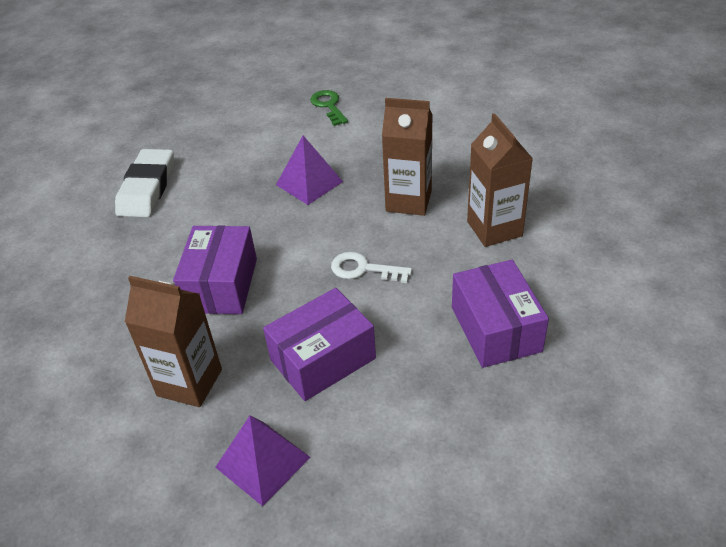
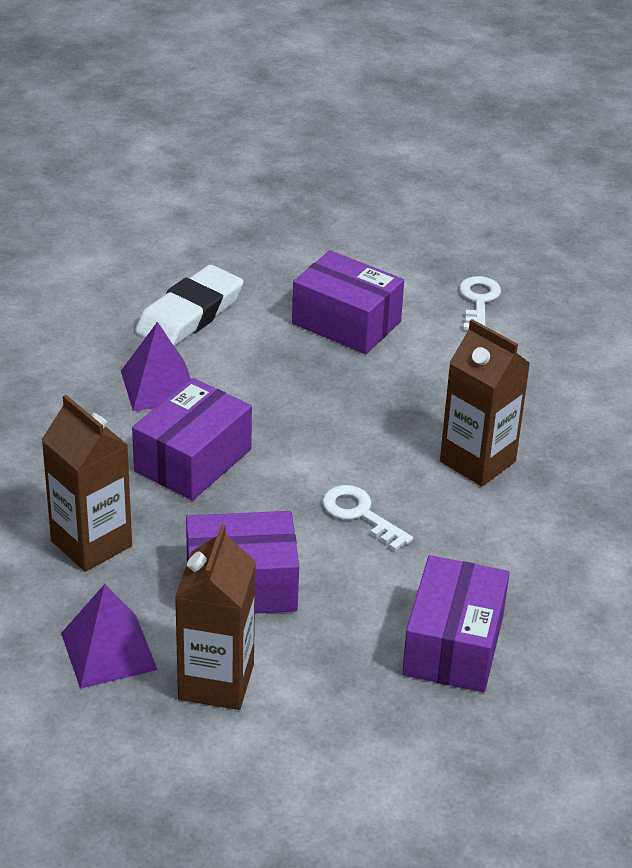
camera: 25 degrees right, 5 degrees down
(257, 151) = (346, 322): none -> purple box
(309, 183) = (377, 388): purple pyramid -> purple pyramid (159, 386)
(328, 106) = (478, 301): green key -> white key
(494, 229) = (552, 539): brown carton -> brown carton (216, 682)

